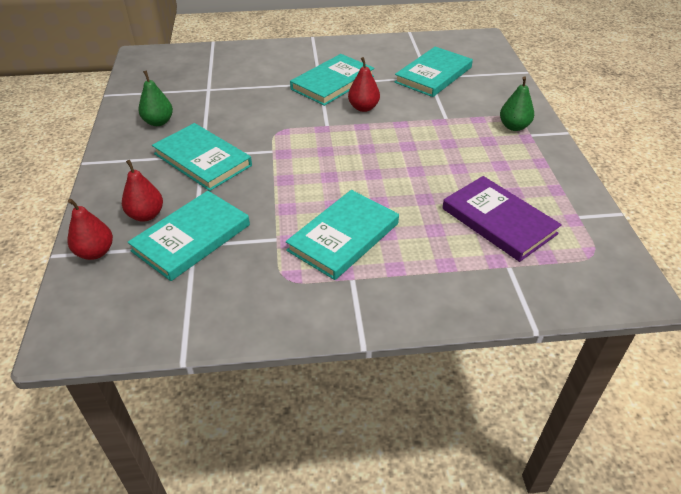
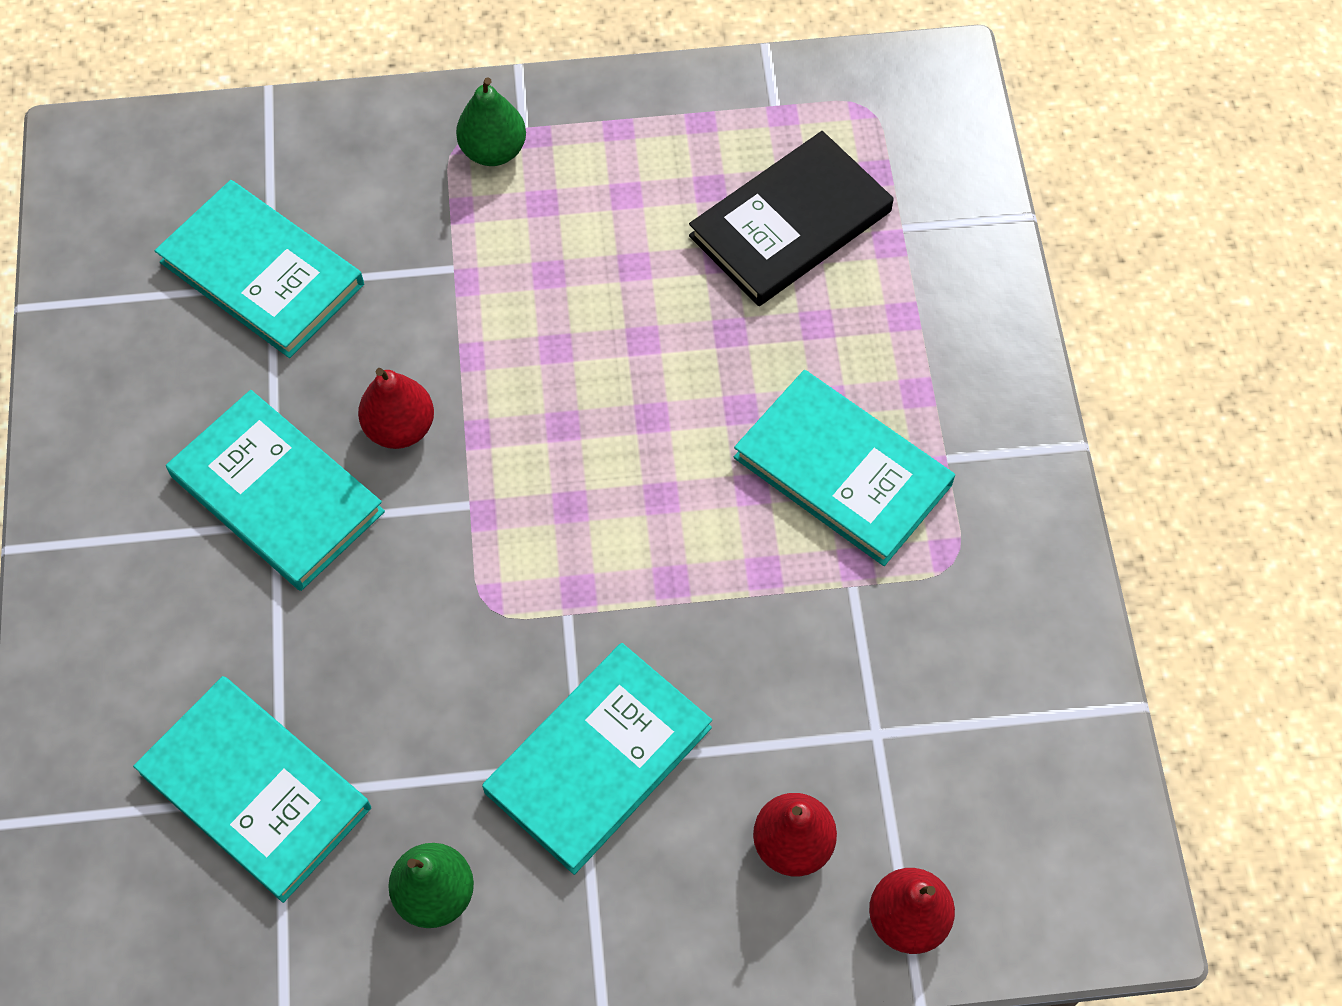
camera: 90 degrees left, 20 degrees up
(192, 238) = (857, 740): turquoise book -> turquoise book (256, 790)
(498, 221) = (790, 224): purple book -> black book

